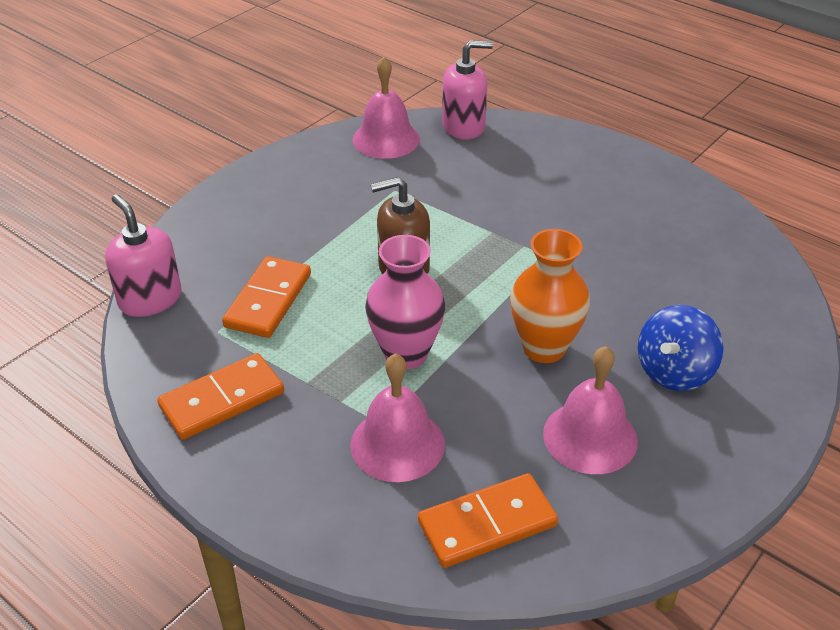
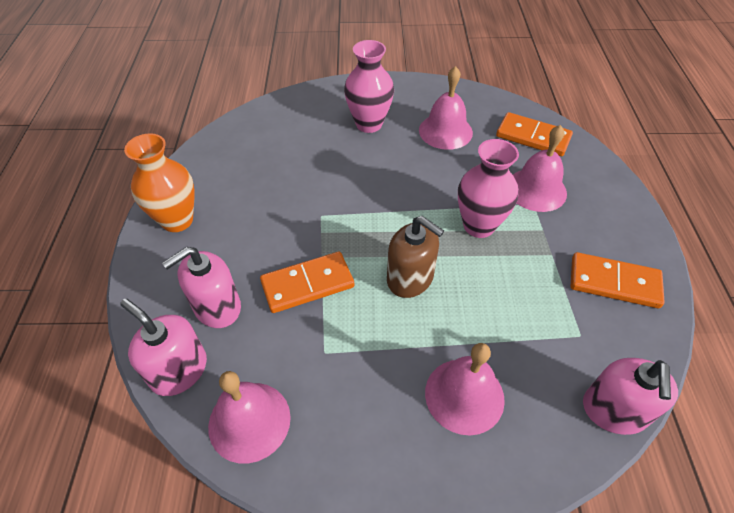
camera: 130 degrees left, 10 degrees up
(268, 300) = (524, 331): orange domino -> orange domino (307, 284)
(270, 234) = (464, 395): none -> pink bell
(502, 159) = (217, 307): none -> pink soap dispenser
(544, 348) = (405, 174): orange vase -> orange vase (177, 220)
(674, 372) = (369, 124): blue spinning top -> pink vase

